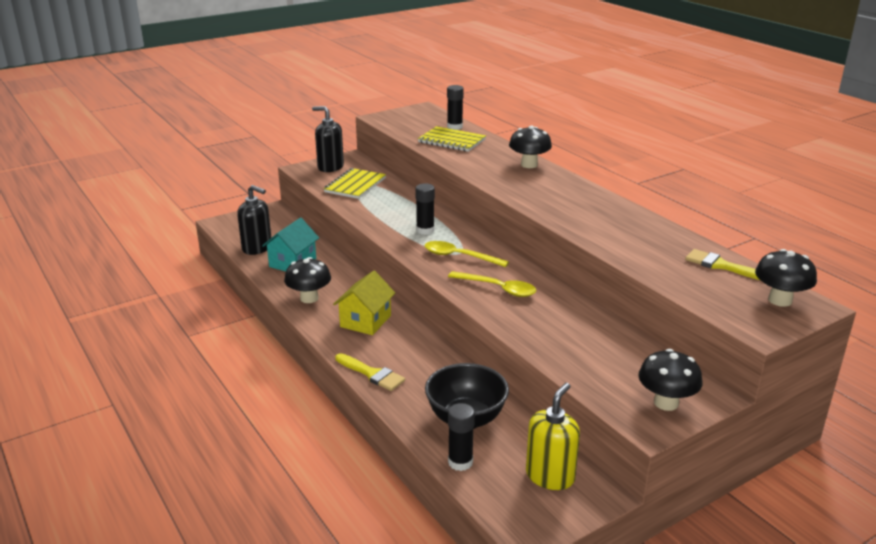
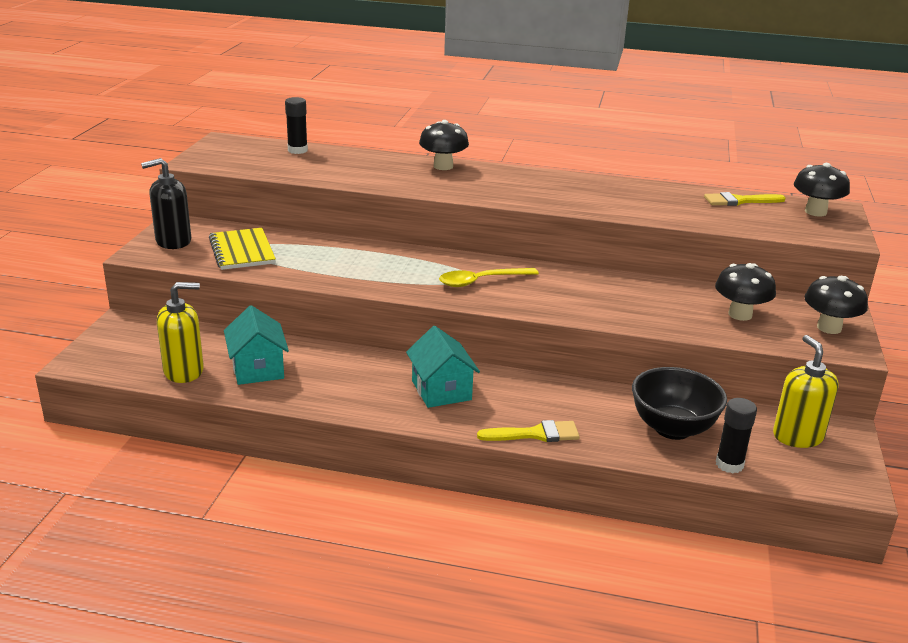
camera: 45 degrees left, 0 degrees up
(257, 248) = (184, 371): black soap dispenser -> yellow soap dispenser
(309, 298) = (344, 396): black mushroom -> black mushroom (740, 314)
(365, 321) = (441, 390): yellow house -> turquoise house
(425, 230) = (403, 269): black glue stick -> none
(452, 141) = (324, 165): yellow notebook -> none
(498, 289) = (565, 295): yellow spoon -> none

